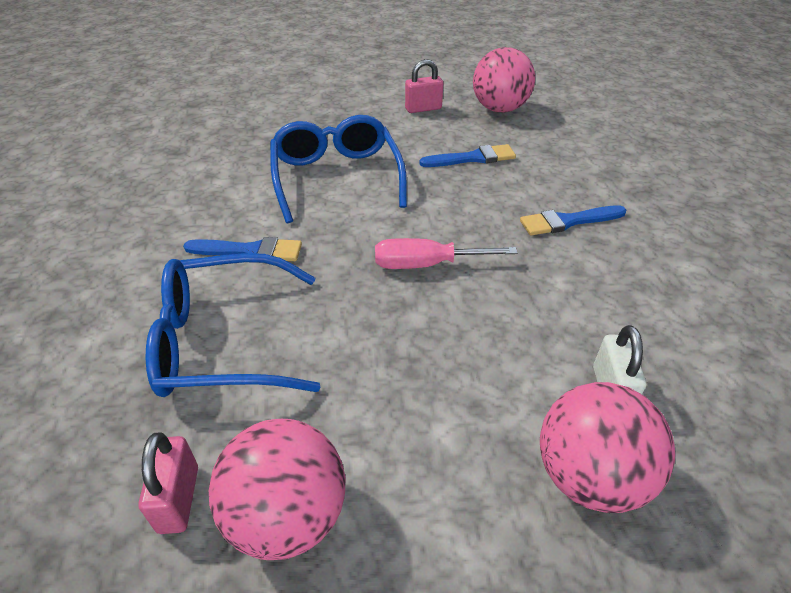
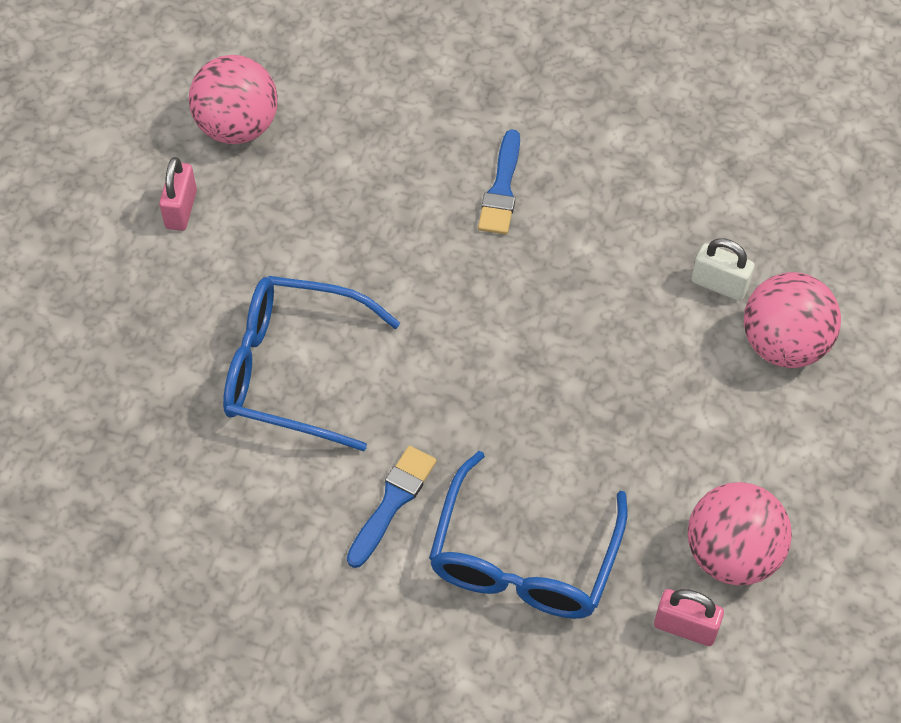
camera: 65 degrees left, 15 degrees up
(426, 264) = (502, 345): pink screwdriver -> none
(472, 158) = (335, 213): blue brush -> none

